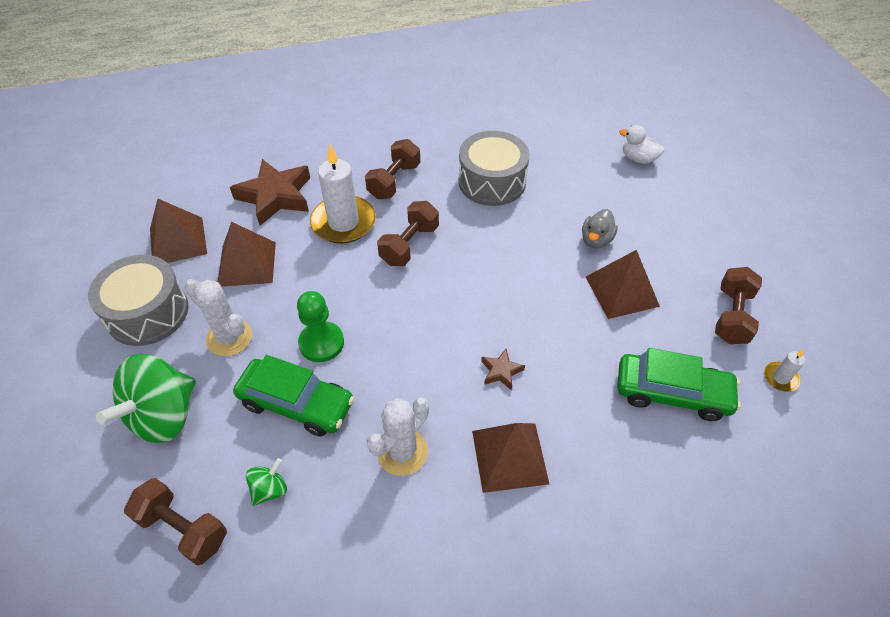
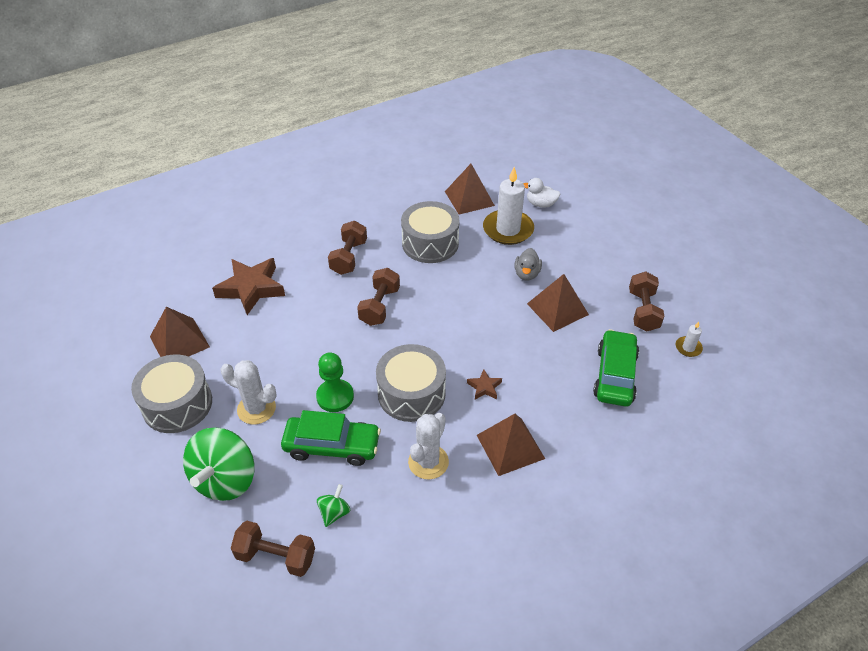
camera: 15 degrees left, 5 degrees down
(247, 264) = (248, 348): brown pyramid -> brown pyramid (469, 198)
(343, 222) = (318, 299): white candle -> white candle (508, 229)
(411, 359) = (411, 393): none -> grey drum
(672, 393) = (615, 375): green car -> green car turned 75 degrees counterclockwise

